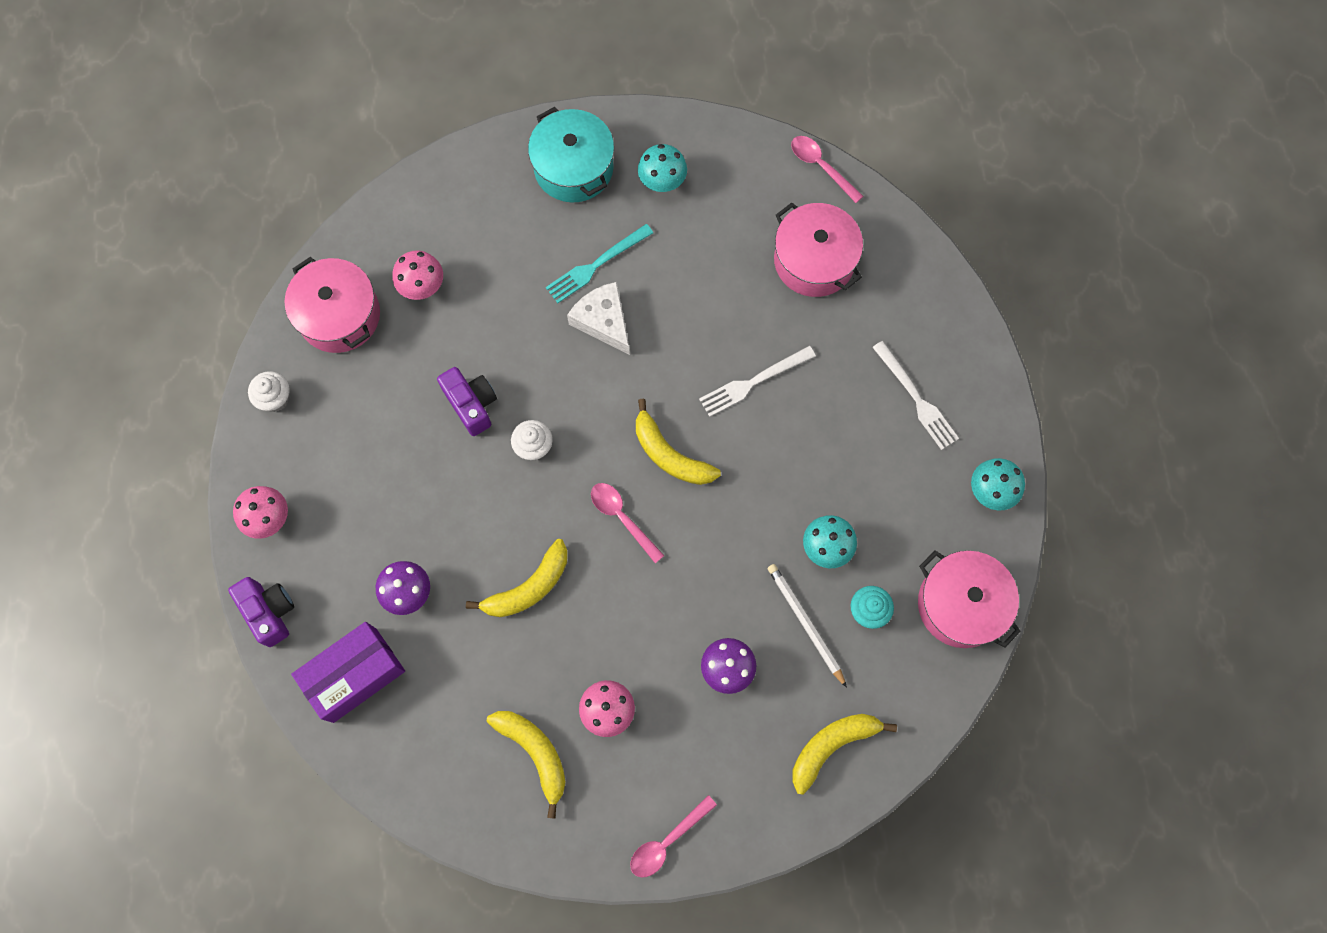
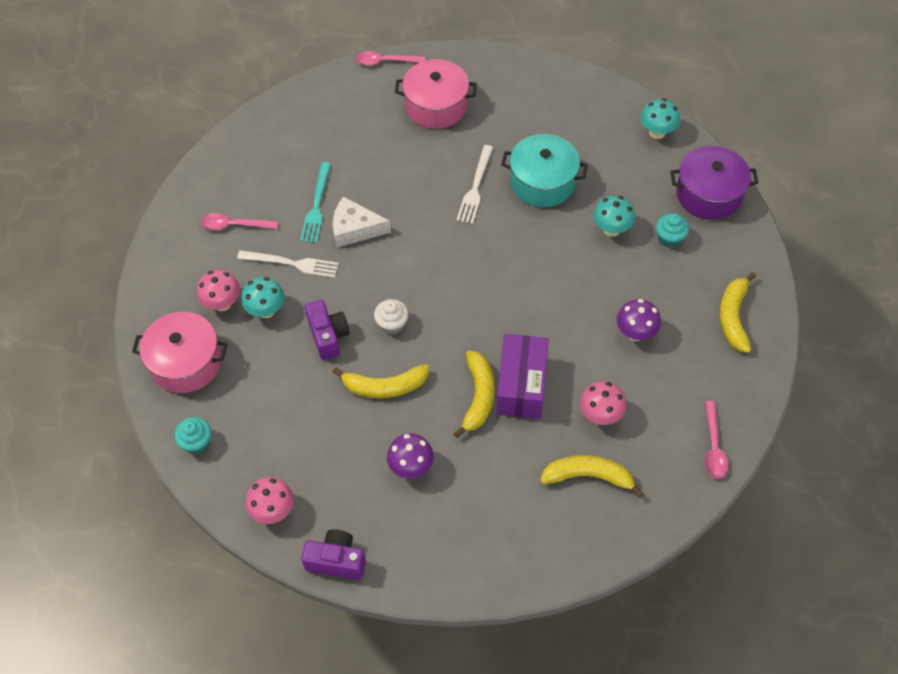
camera: 45 degrees left, 15 degrees down
(275, 398) = (197, 442): white cupcake -> turquoise cupcake
(355, 675) = (433, 542): purple box -> purple box (521, 385)
(471, 404) = (328, 336): purple camera -> purple camera turned 60 degrees clockwise
(574, 168) = (243, 170): turquoise pot -> turquoise pot (542, 182)
(622, 517) = (486, 314): pink spoon -> pink spoon (234, 225)
(662, 182) = (305, 137): turquoise mushroom -> turquoise mushroom (266, 310)
(670, 455) = (474, 260): yellow banana -> yellow banana (385, 387)
(805, 623) = (646, 273): white pencil -> none
(916, 398) = (568, 123): white fork -> white fork (291, 263)
(961, 604) = (709, 194): pink pot -> purple pot

